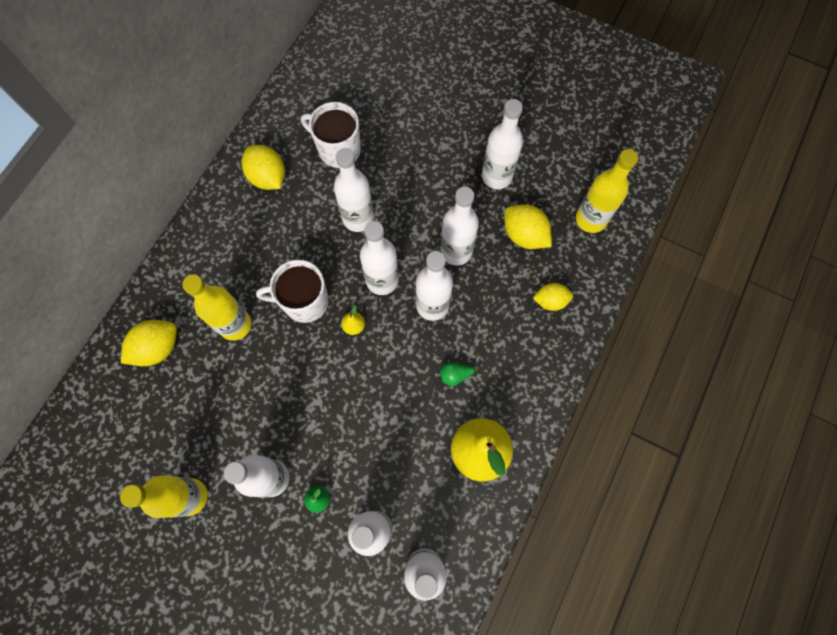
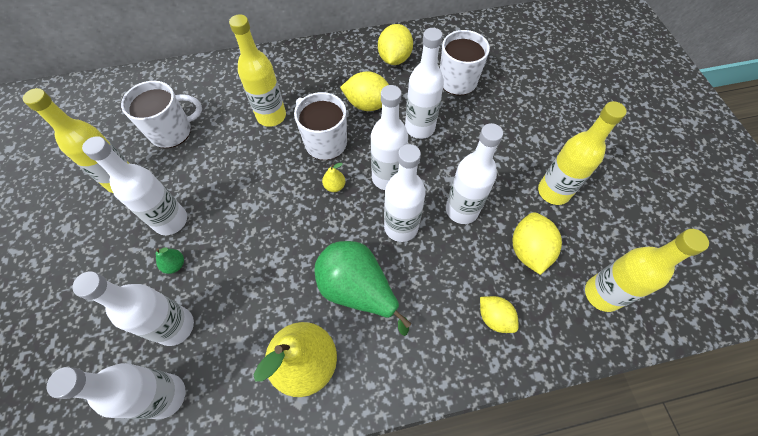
camera: 50 degrees right, 10 degrees down
(157, 348) = (219, 88): yellow lemon -> yellow lemon (368, 104)
(172, 421) = (172, 131): none -> white mug
(455, 375) = (358, 290): green pear -> green pear, size x2.42
(496, 176) = (553, 192): white bottle -> yellow bottle

